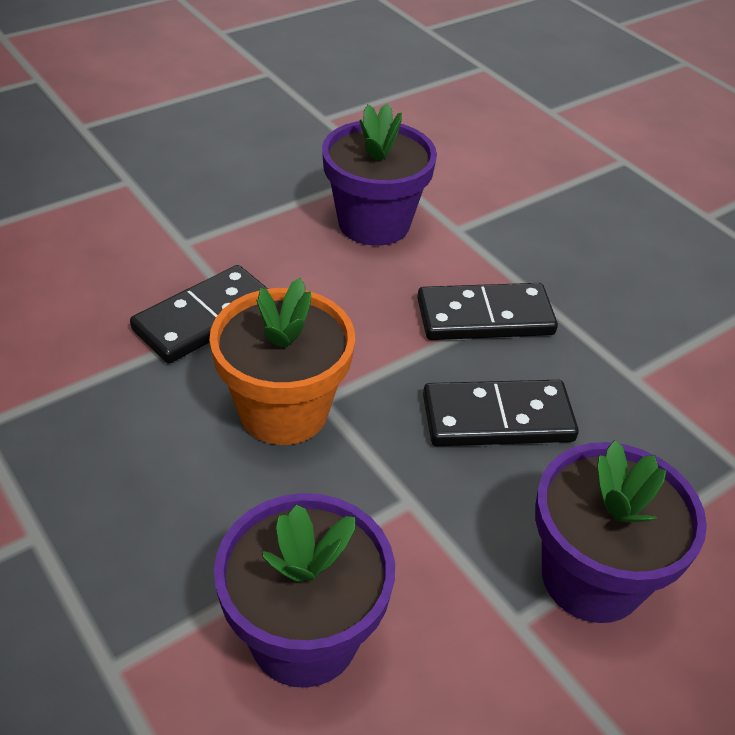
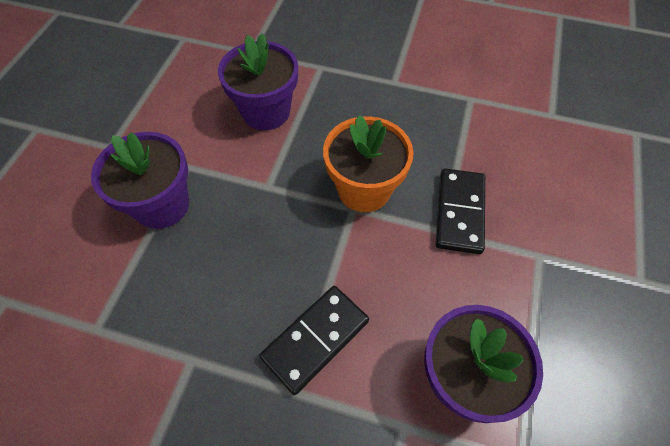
camera: 145 degrees right, 15 degrees up
(497, 418) = (256, 262): black domino -> none

